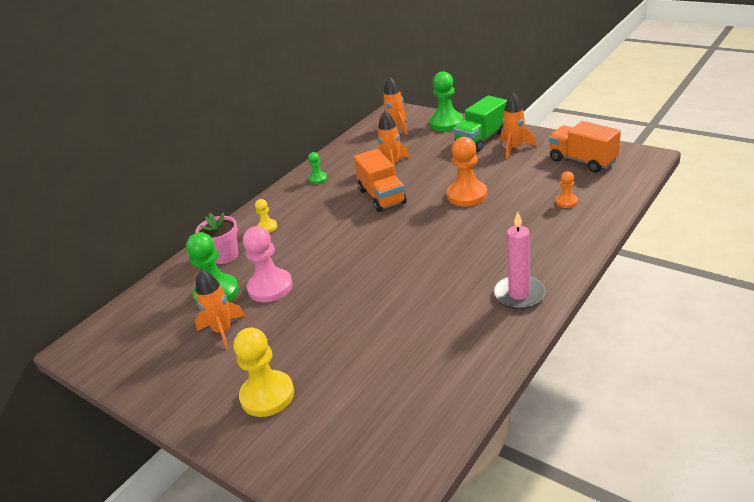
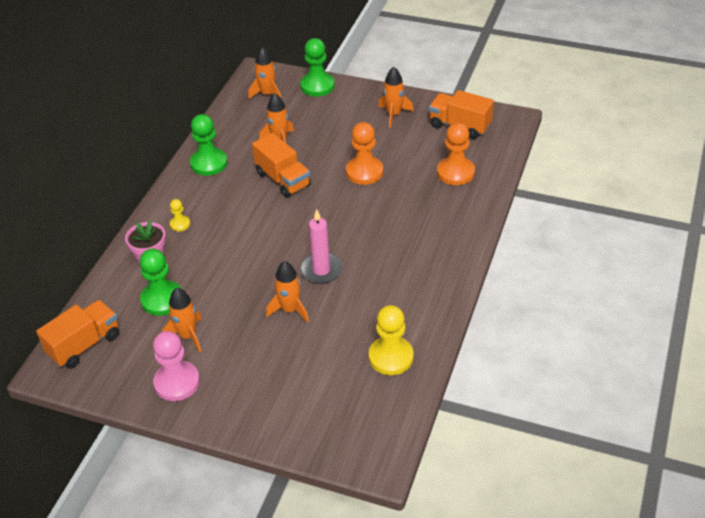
camera: 20 degrees left, 10 degrees up
(123, 326) = (84, 345): none -> orange truck
(267, 395) = (257, 387): yellow pawn -> yellow pawn (391, 357)
(270, 287) = (213, 288): pink pawn -> pink pawn (177, 382)
(318, 179) = (209, 163): green pawn -> green pawn, size x1.95
(338, 318) = (290, 309): none -> orange rocket
(481, 139) = (359, 105): green truck -> none
(519, 294) = (438, 269): pink candle -> pink candle (321, 270)
(566, 202) = (455, 172): orange pawn -> orange pawn, size x1.95

